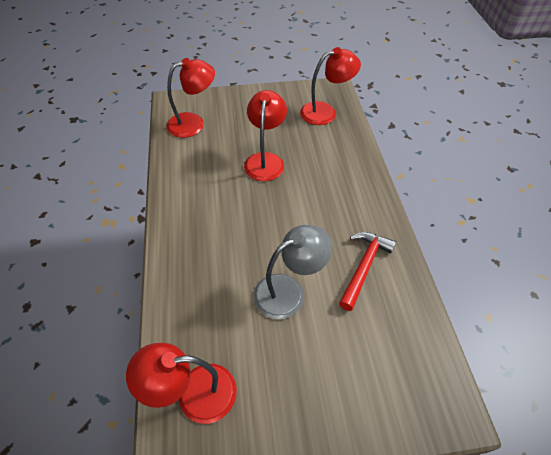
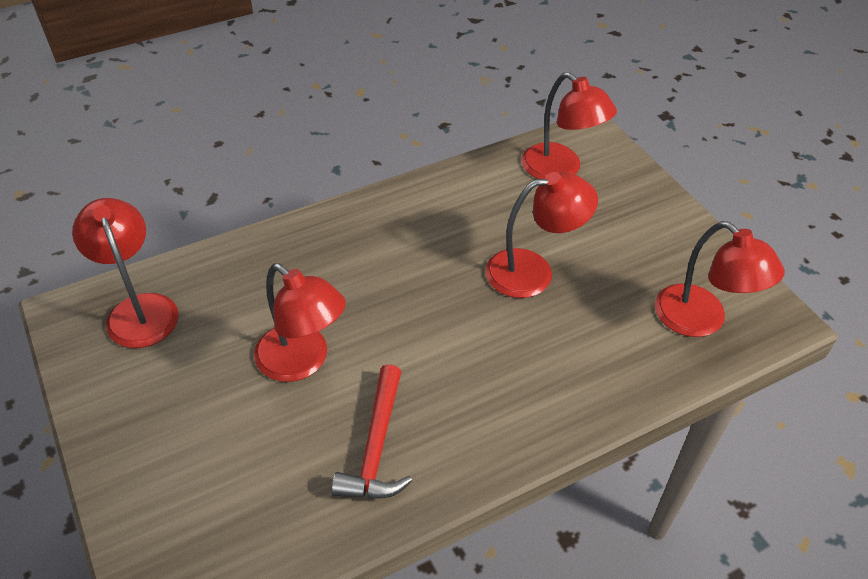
camera: 70 degrees right, 5 degrees down
(288, 291) = (302, 362): grey lamp -> red lamp
(363, 267) = (376, 446): red hammer -> red hammer turned 90 degrees clockwise

